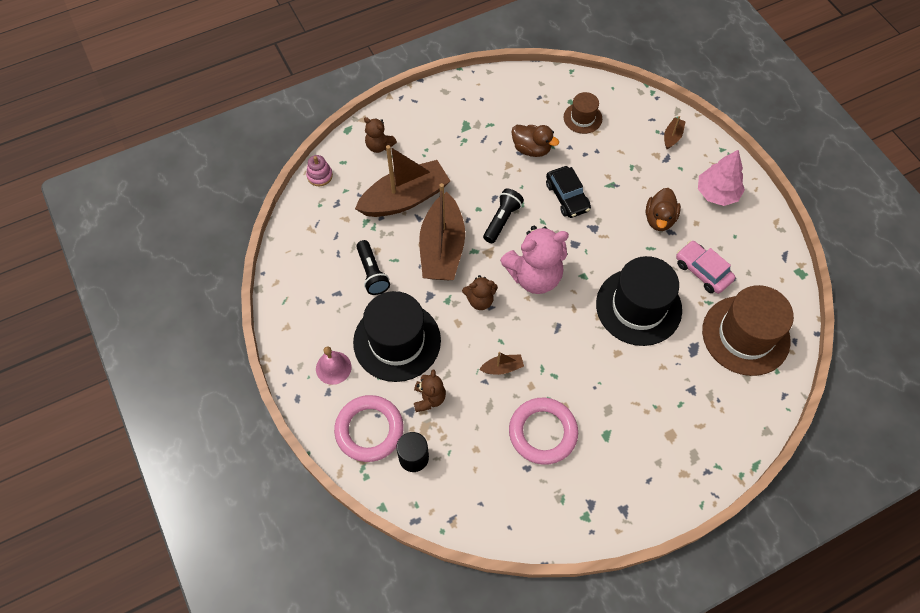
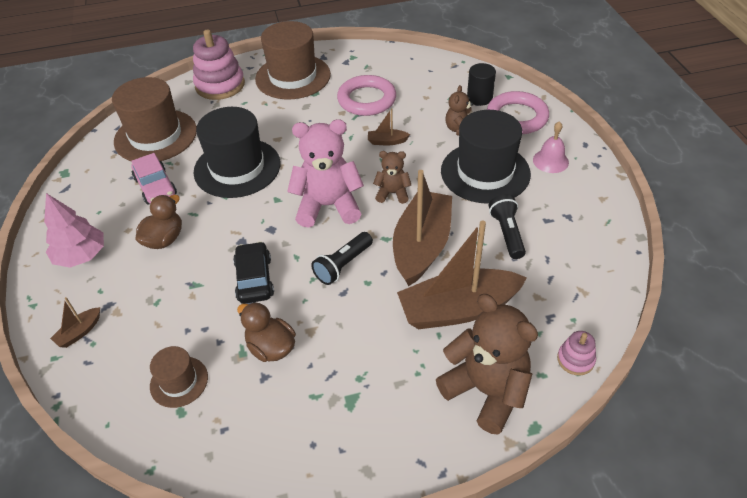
camera: 165 degrees left, 15 degrees down
(379, 146) = (486, 391): brown teddy bear -> brown teddy bear, size x1.92
(645, 461) = (293, 77): none -> brown hat
(724, 430) = (220, 85): none -> pink stacking toy

